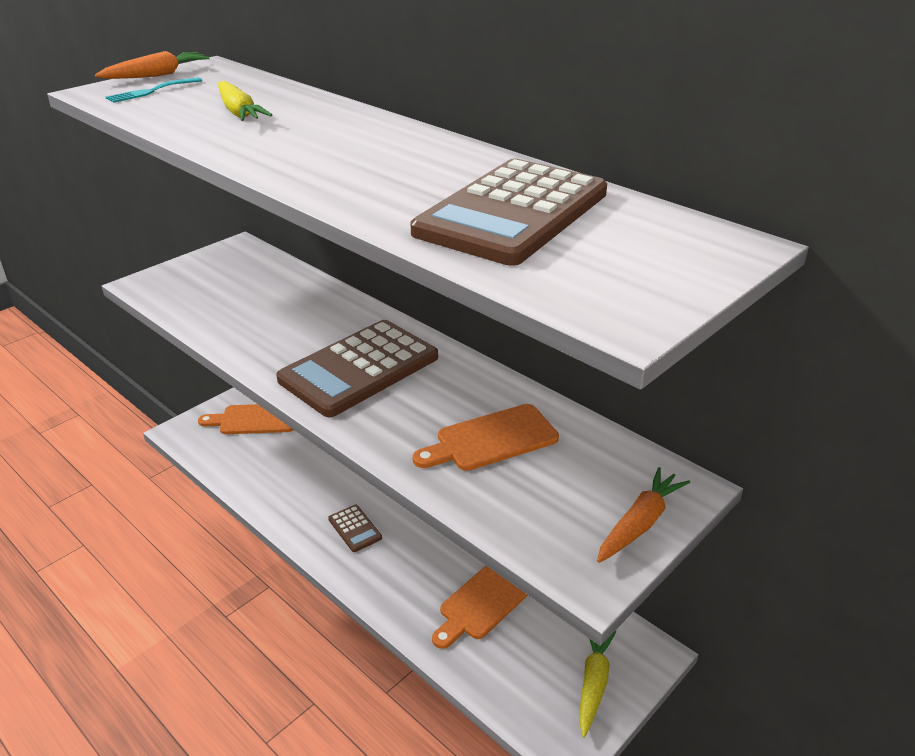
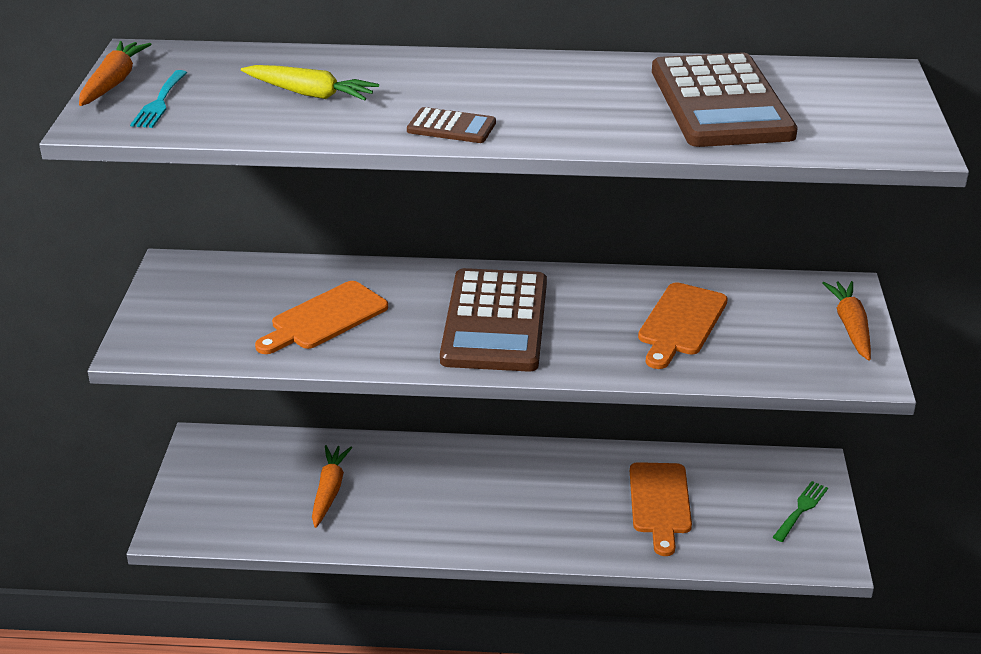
camera: 40 degrees left, 0 degrees up
(254, 420) = (240, 475): orange cutting board -> orange cutting board (325, 318)
(287, 458) = (329, 491): none -> orange carrot
(355, 528) = (481, 512): brown calculator -> brown calculator (451, 127)
(593, 683) = (801, 509): yellow carrot -> green fork

